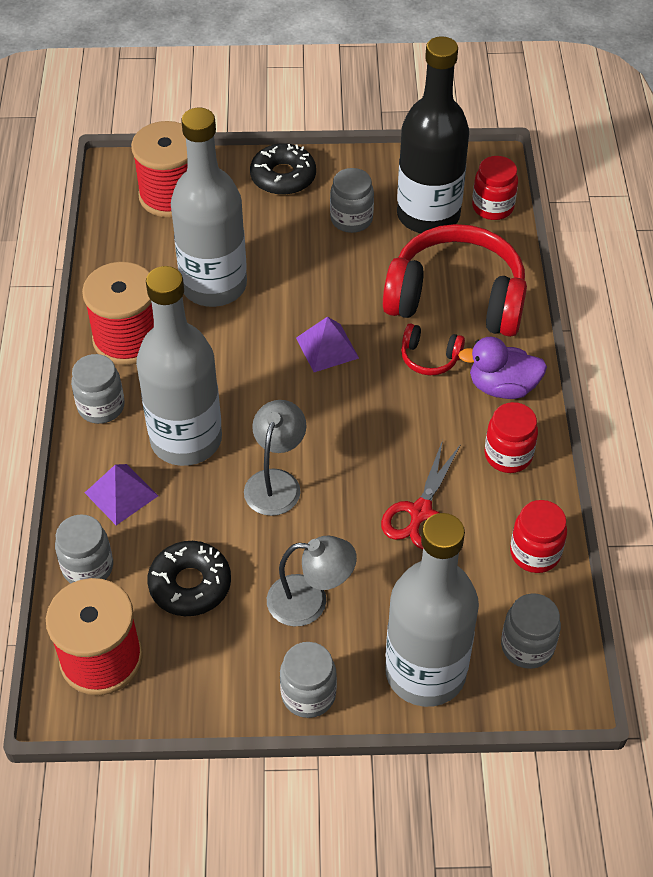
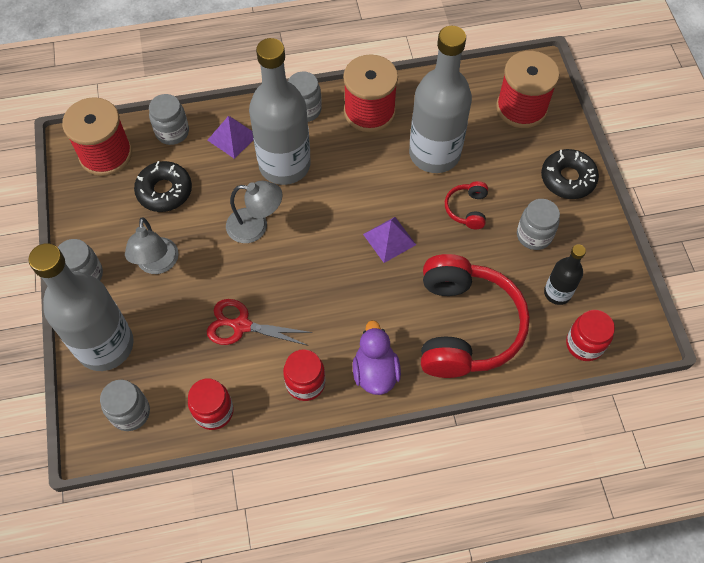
camera: 80 degrees right, 10 degrees up
(428, 215) = (557, 293): black bottle -> black bottle, size x0.49
(429, 357) = (395, 313): red headphones -> red headphones (467, 209)

